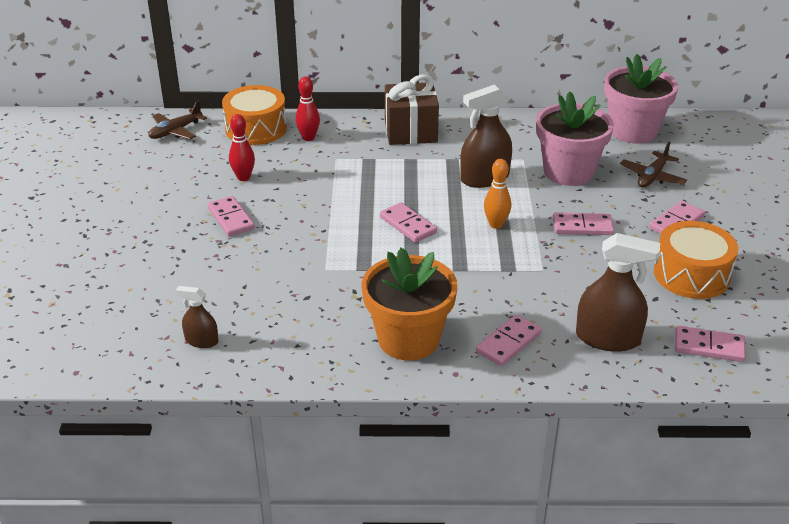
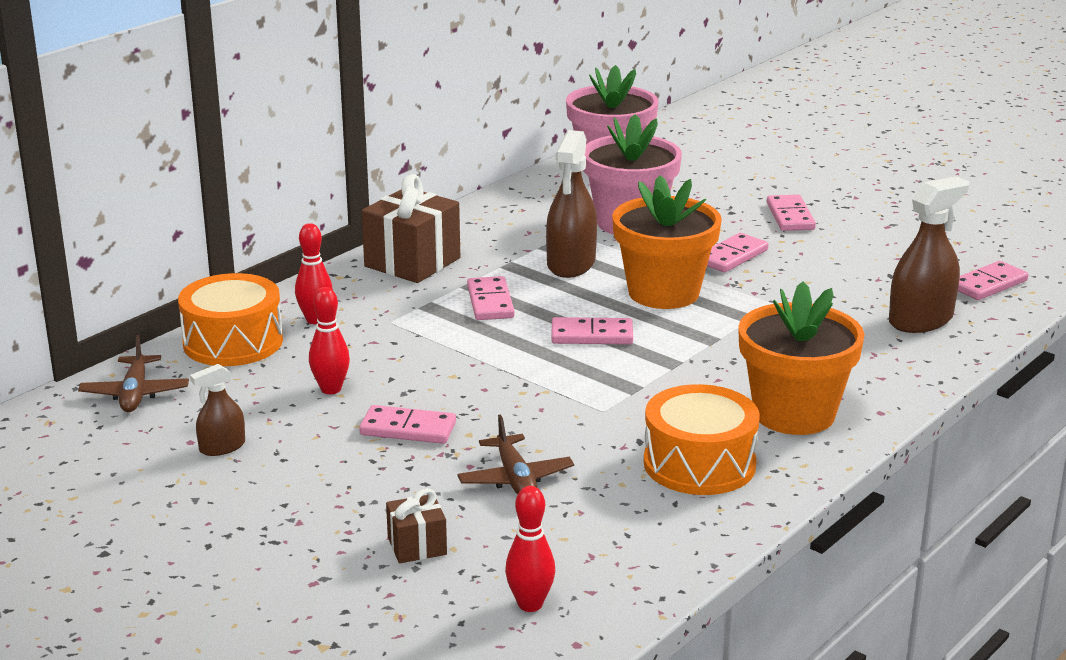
camera: 50 degrees left, 10 degrees down
(99, 339) = (530, 604): none -> red bowling pin
(120, 277) = (417, 546): none -> brown gift
(201, 341) = (631, 534): brown spray bottle -> brown spray bottle (222, 447)
(496, 224) = (663, 292): orange bowling pin -> orange flower pot
(508, 343) = (867, 367): pink domino -> pink domino (490, 302)
(652, 177) = (701, 193): brown plane -> brown plane (515, 479)
(691, 274) = (877, 245): orange drum -> orange drum (699, 464)

